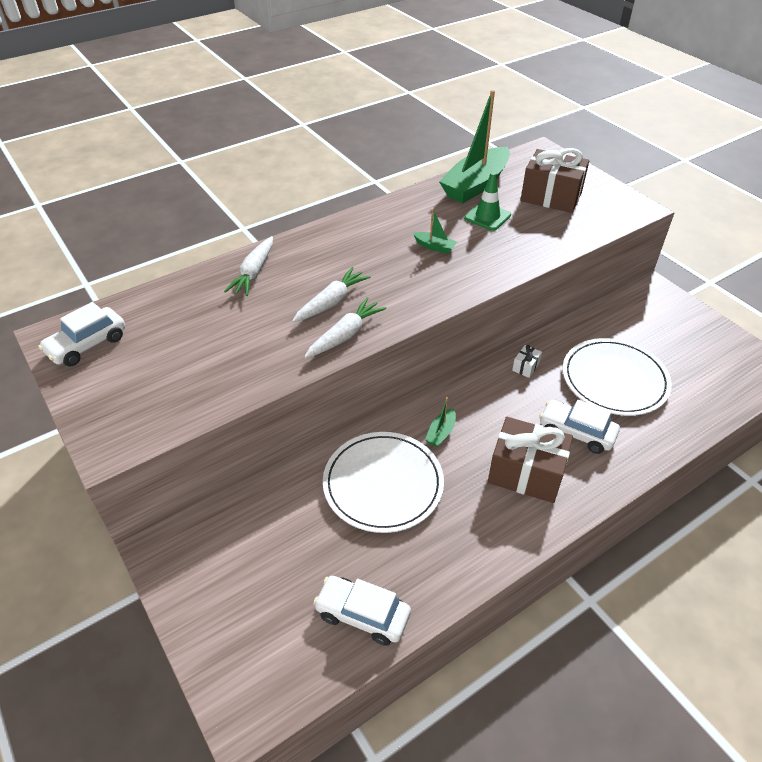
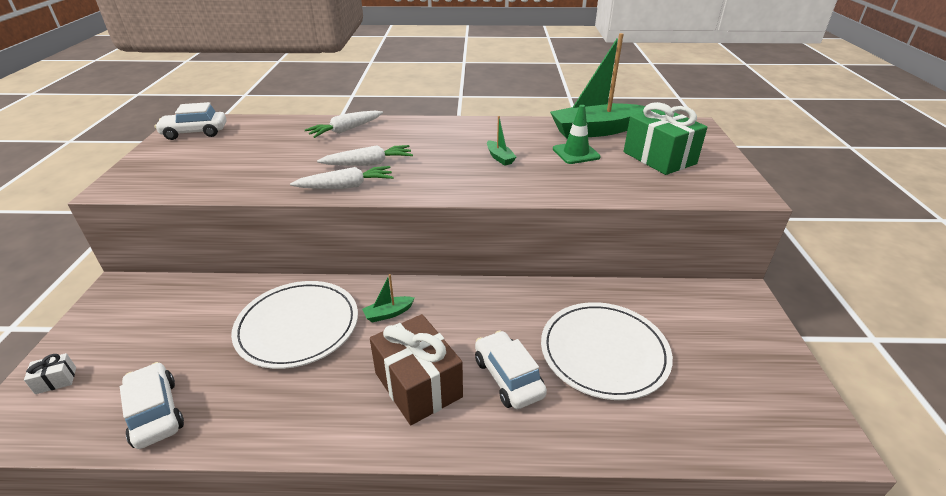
camera: 35 degrees right, 10 degrees down
(525, 367) = (525, 300): white gift -> white gift (56, 380)
(551, 197) = (659, 158): brown gift -> green gift

